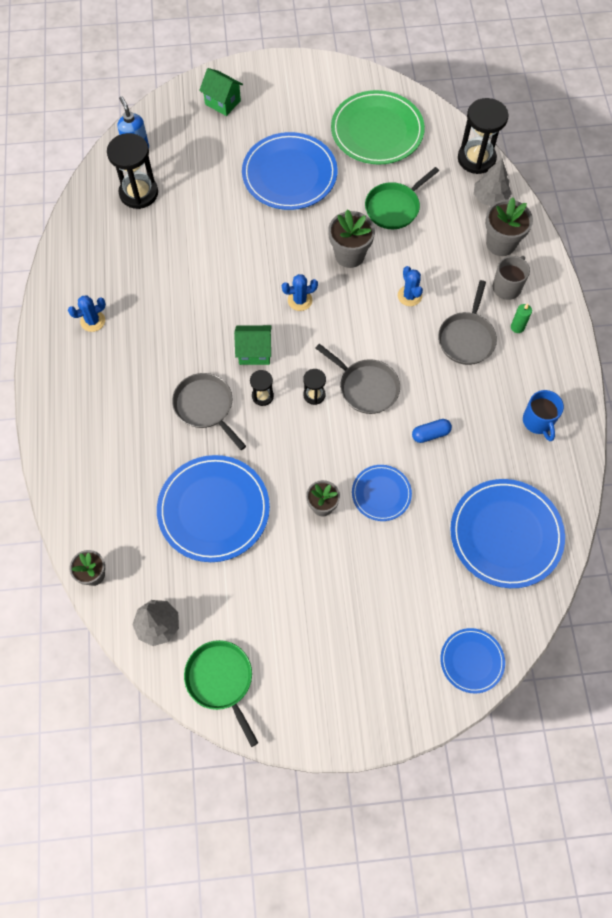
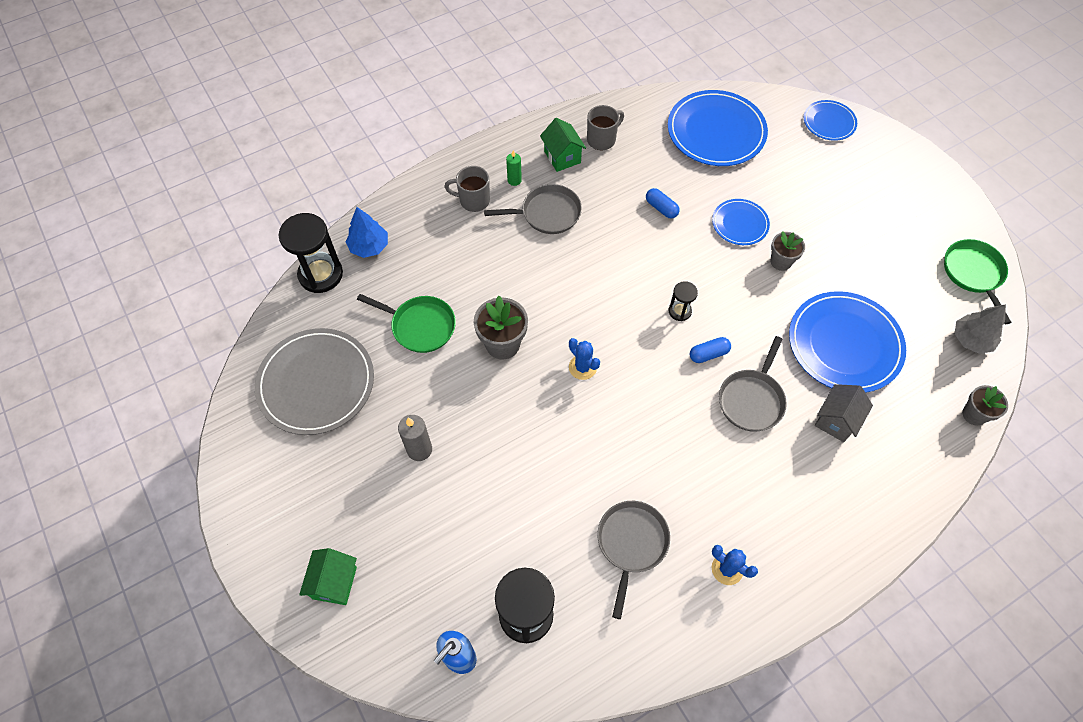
camera: 115 degrees left, 5 degrees down
(152, 460) = (836, 420): none -> grey house
(221, 680) = (973, 273): green pan -> green pan turned 135 degrees clockwise
(254, 352) = (666, 382): green house -> green house (562, 157)
(262, 396) = (708, 354): black hourglass -> blue capsule
(289, 174) = (419, 449): blue plate -> grey candle
(366, 387) = (646, 272): grey pan -> grey pan (631, 543)
(377, 131) = (316, 383): green plate -> grey plate
(409, 296) = (525, 274): blue cactus -> none
(490, 198) = (369, 246): grey tree -> blue tree
(501, 243) = (424, 220): grey flower pot -> none
(538, 422) = (602, 139): blue mug -> grey mug

